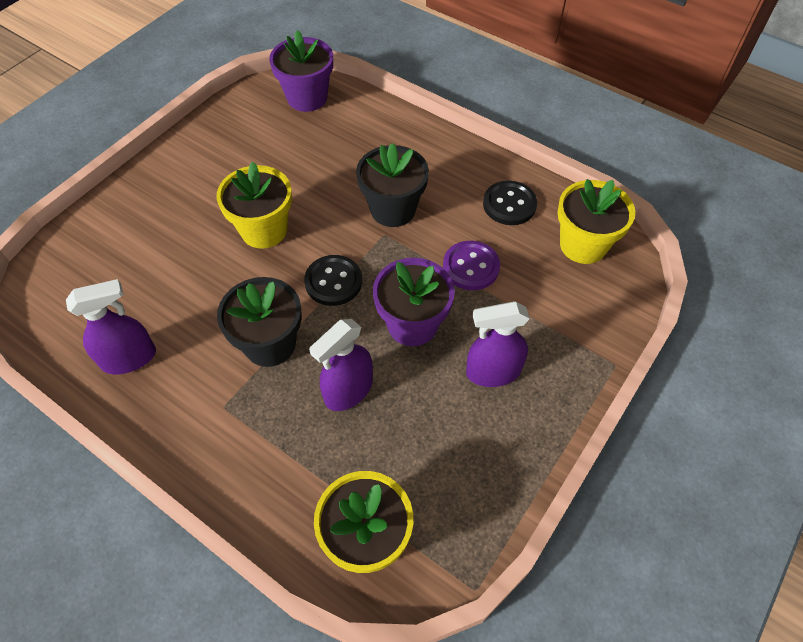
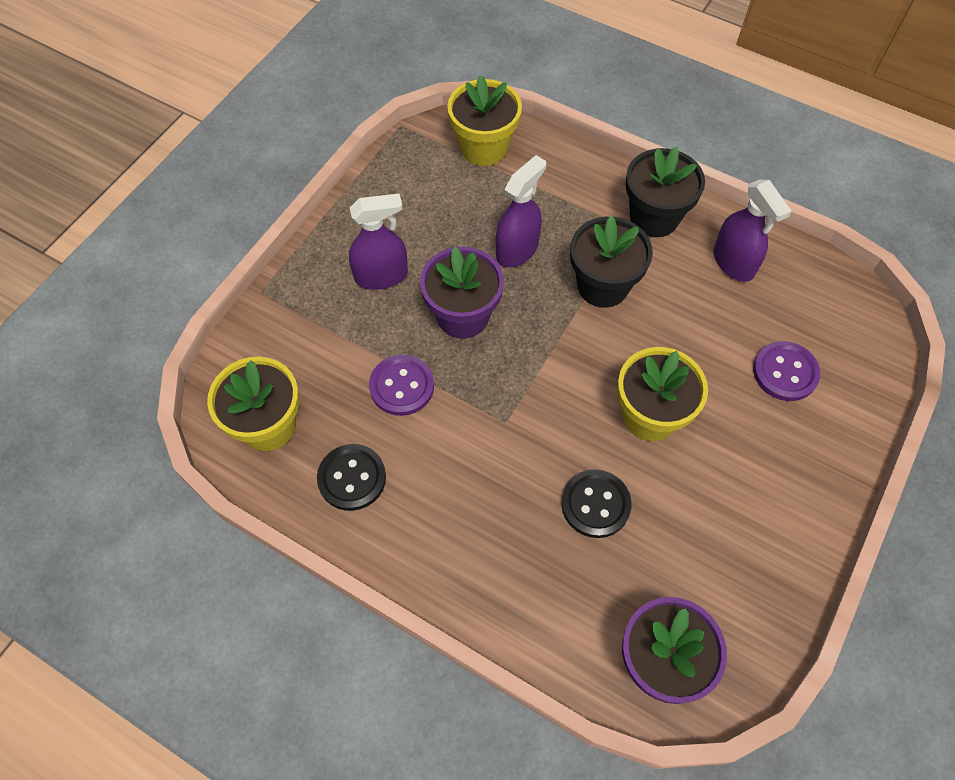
camera: 175 degrees right, 5 degrees up
(129, 358) = (733, 263): purple spray bottle -> purple spray bottle turned 90 degrees counterclockwise
(135, 254) = (785, 372): none -> purple button
(333, 282) = (553, 356): black button -> black button (595, 504)
(393, 209) = (499, 458): black flower pot -> black flower pot (654, 217)

